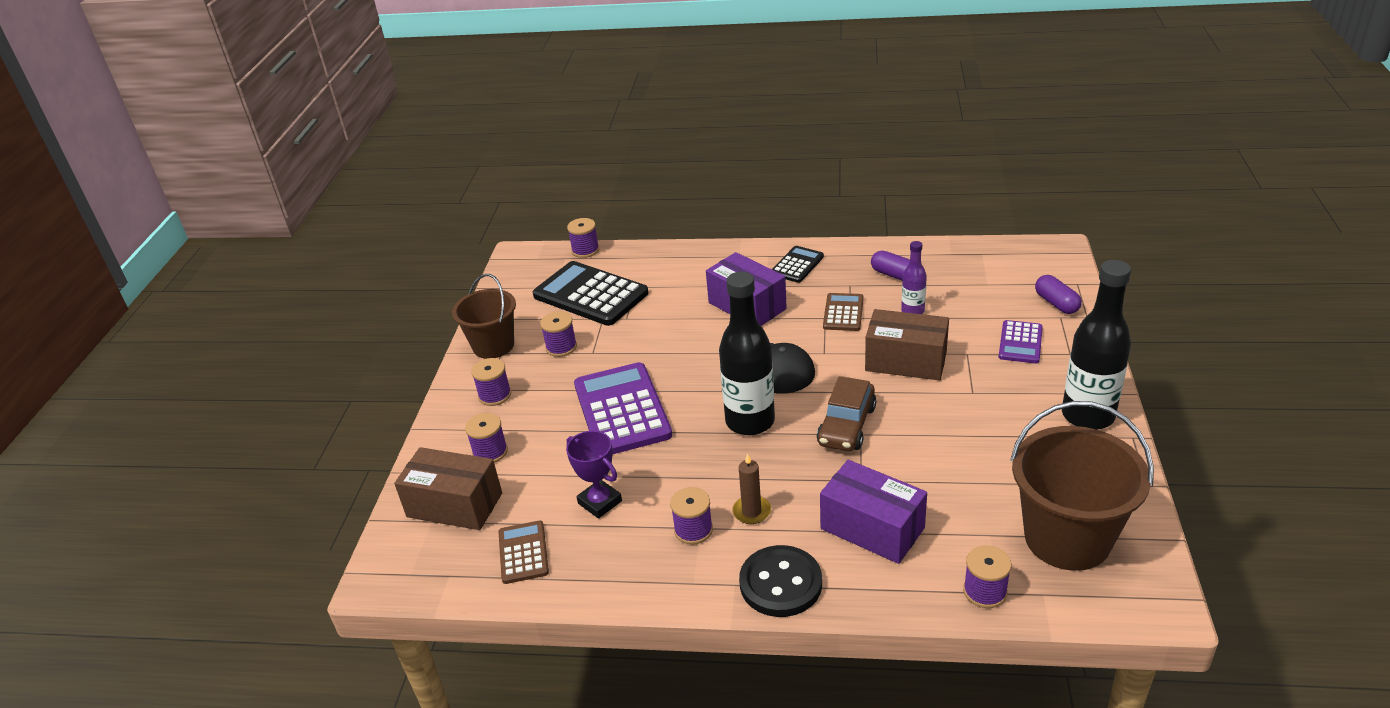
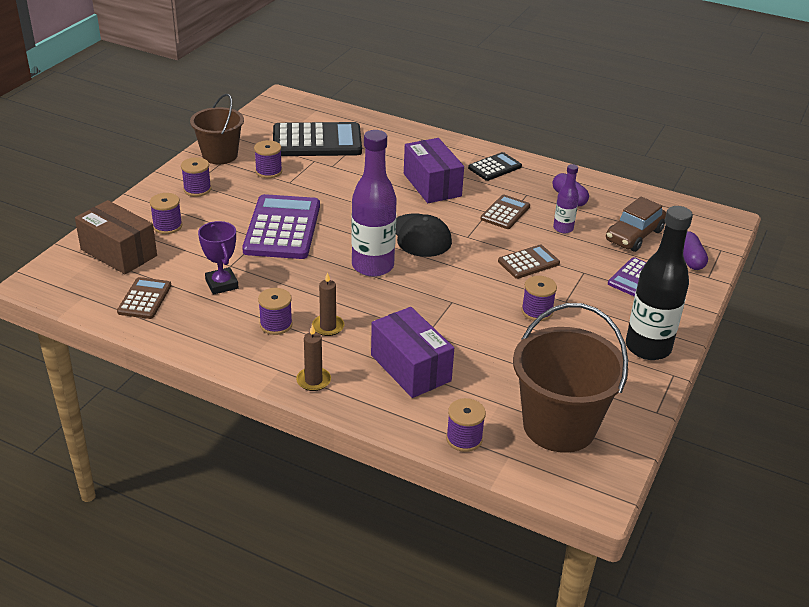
camera: 15 degrees right, 0 degrees up
(585, 250) = (336, 108): purple spool -> purple spool (537, 311)
(590, 295) = (317, 141): black calculator -> black calculator turned 120 degrees clockwise
(750, 421) = (373, 266): black bottle -> purple bottle
(780, 583) = (313, 380): black button -> brown candle
(846, 426) = (445, 292): brown car -> brown car (634, 235)
(906, 361) = (528, 262): brown box -> brown calculator

